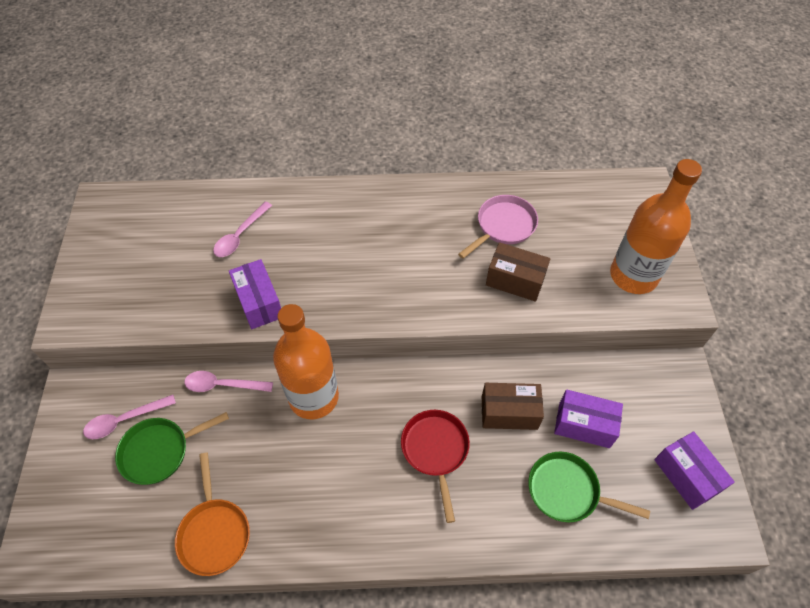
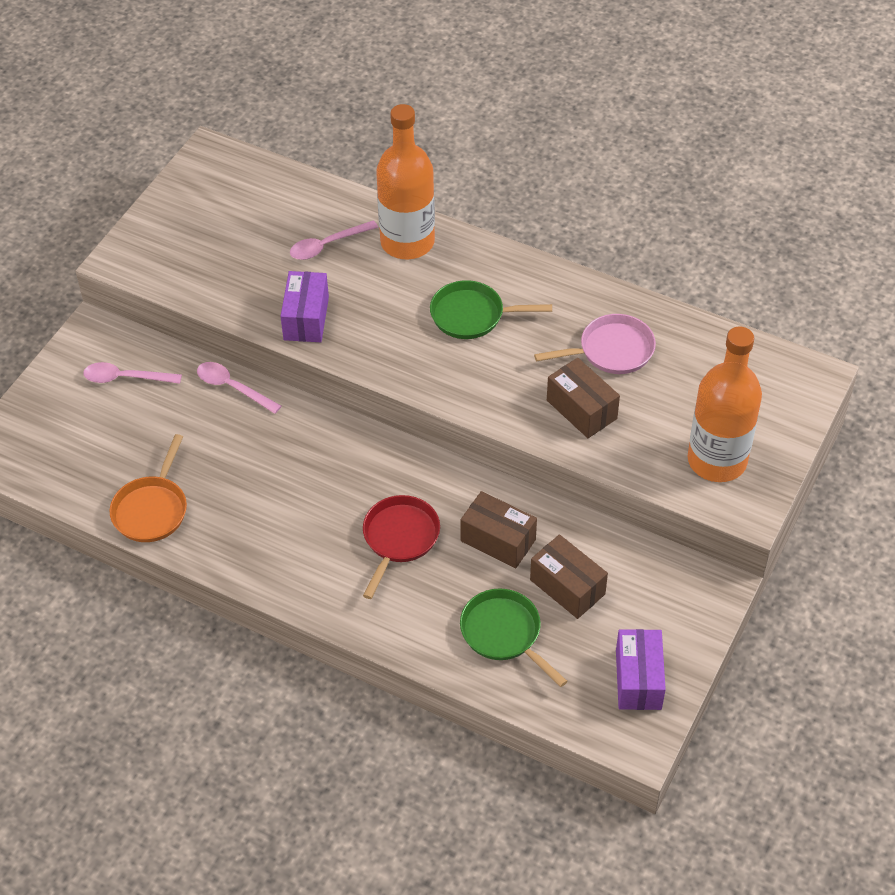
camera: 30 degrees right, 5 degrees down
(160, 451) = (142, 419): green pan -> green pan (472, 315)
(313, 397) = (312, 437): orange bottle -> orange bottle (407, 242)
(584, 425) = (567, 587): purple box -> brown box

